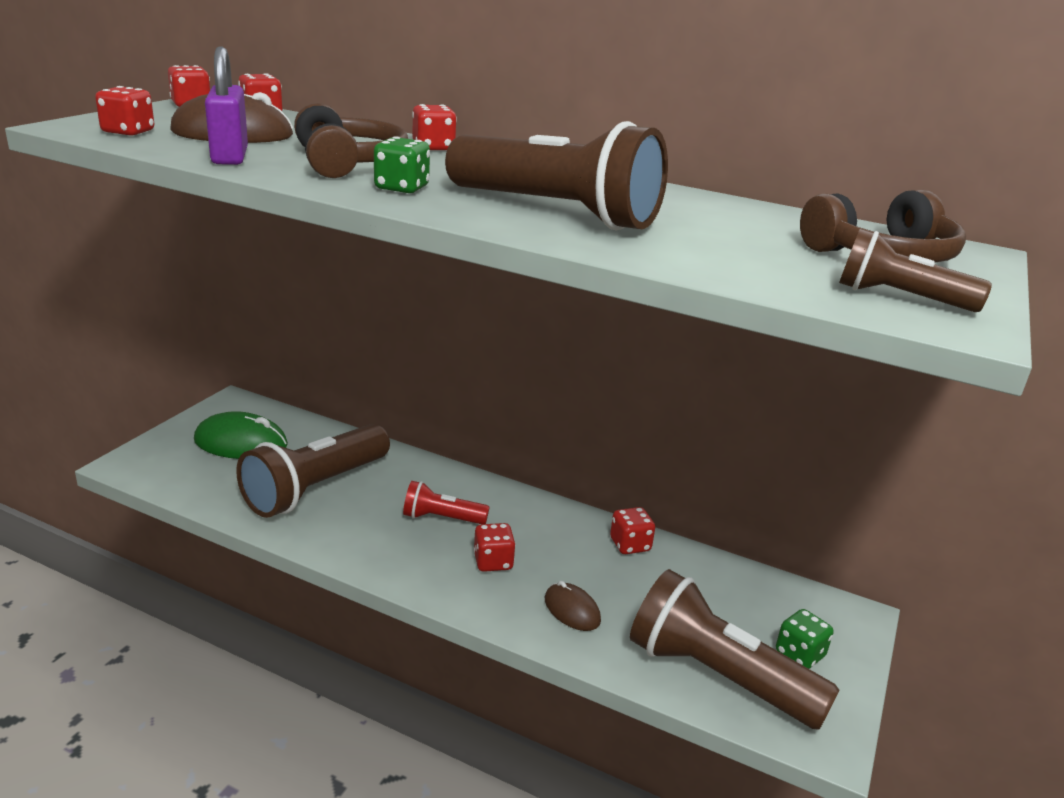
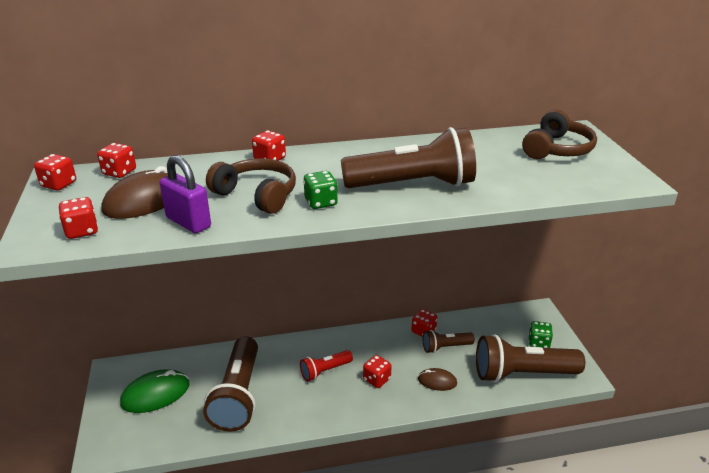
camera: 35 degrees left, 5 degrees up
(900, 298) = (600, 175): brown flashlight -> brown flashlight (445, 347)

